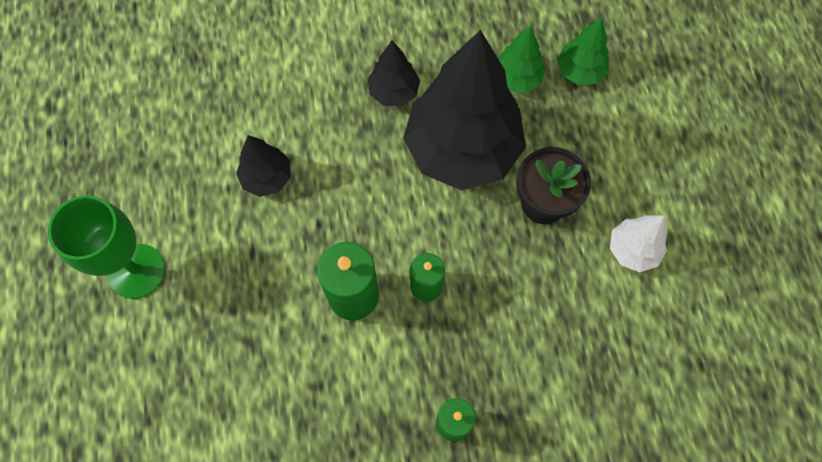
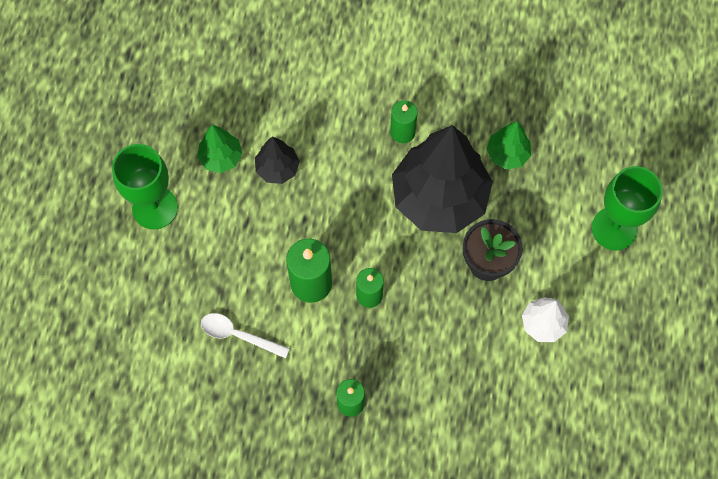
camera: 20 degrees right, 0 degrees up
(289, 389) = (238, 335): none -> white spoon
(393, 92) = (402, 132): black tree -> green candle
(580, 71) = (562, 165): green tree -> green tree (221, 157)
(663, 119) = (614, 228): none -> green goblet

